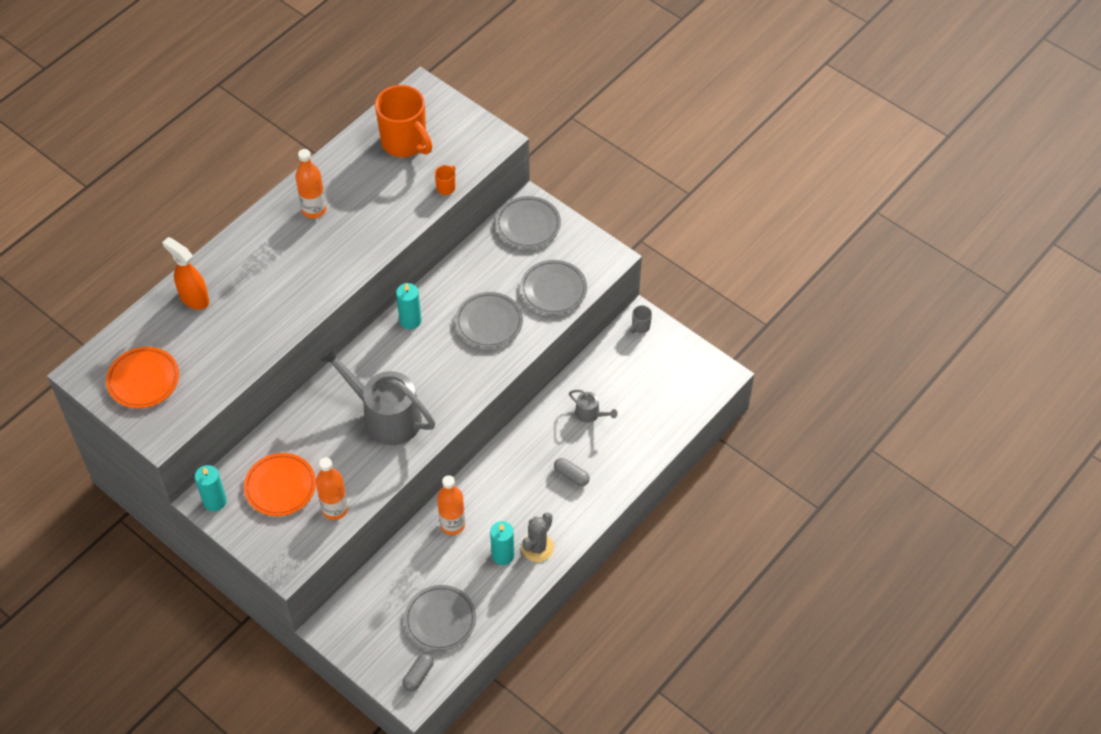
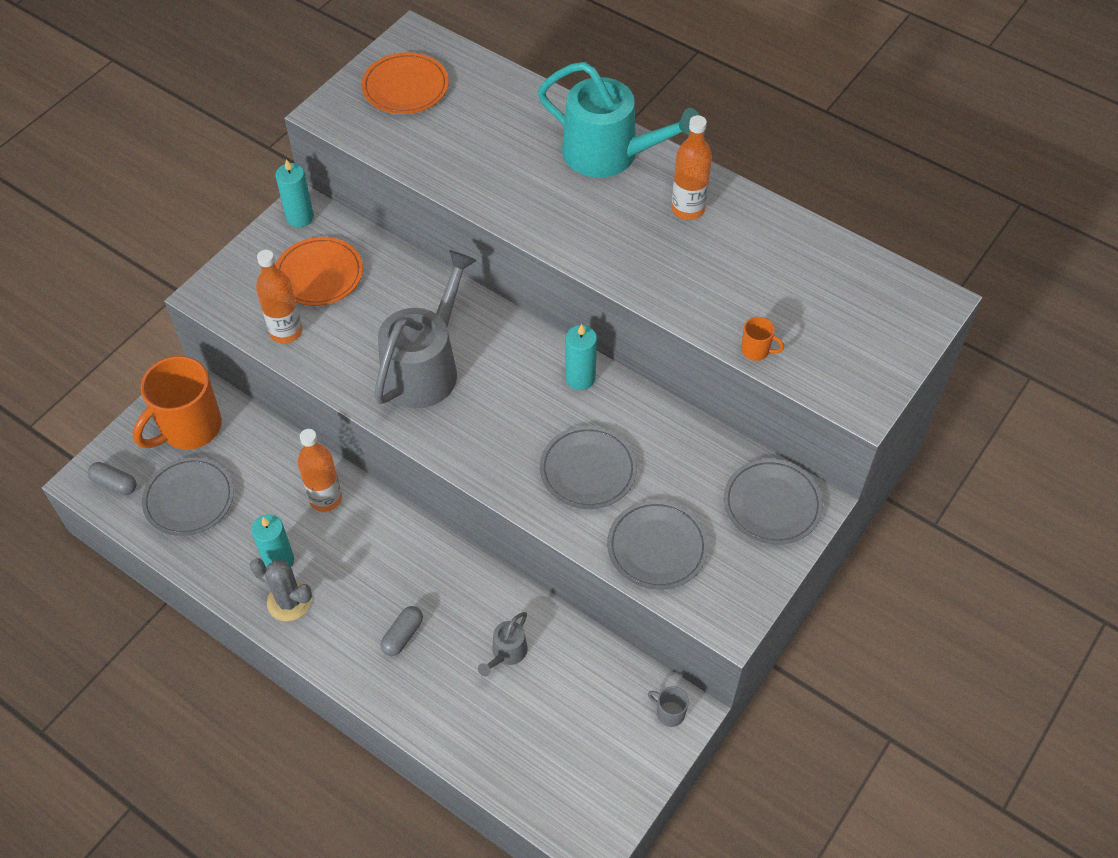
camera: 85 degrees right, 0 degrees up
(194, 298) = (528, 114): orange spray bottle -> none
(249, 251) = (609, 154): none -> turquoise watering can
(405, 143) = (828, 294): orange mug -> orange mug (189, 428)

